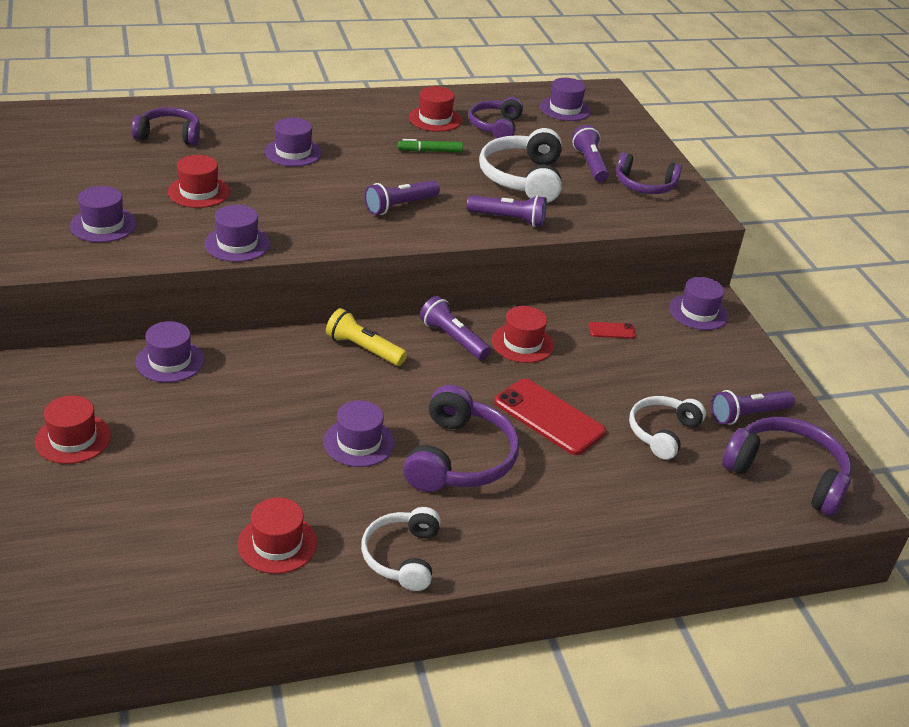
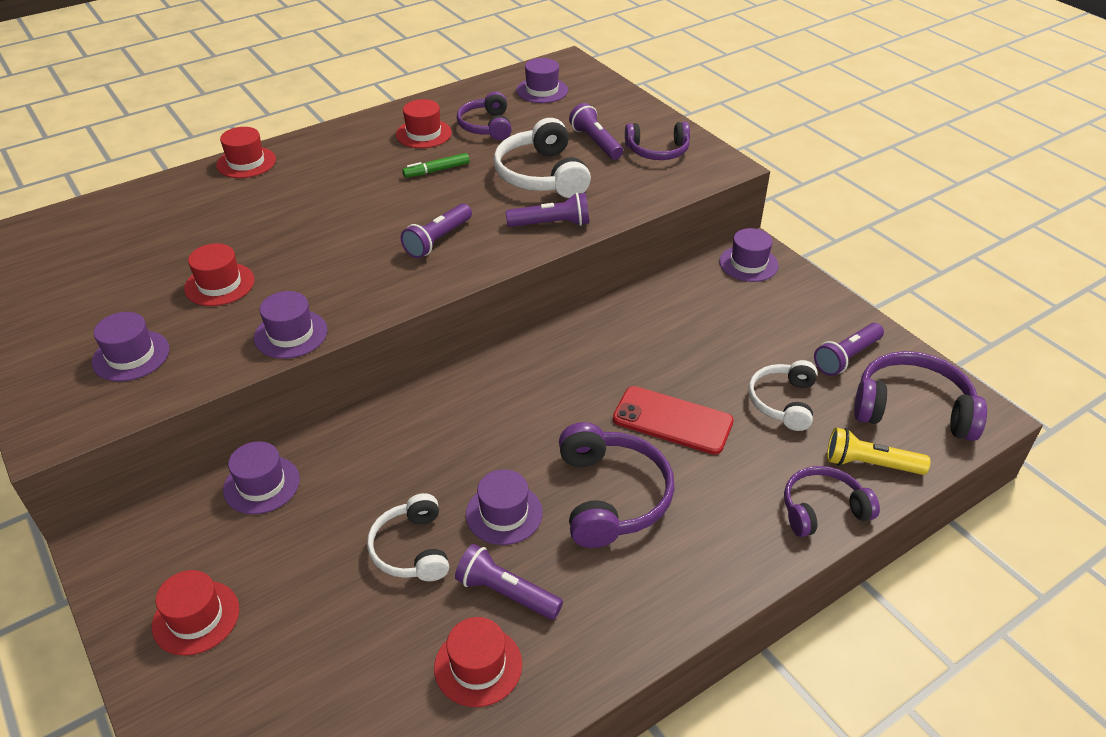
camera: 15 degrees left, 5 degrees up
(169, 135) = (155, 226): purple headphones -> purple headphones (822, 509)
(293, 152) = (298, 210): purple hat -> none
(364, 349) = (457, 404): yellow flashlight -> yellow flashlight (870, 464)
(402, 556) = (611, 632): white headphones -> white headphones (411, 549)
(453, 339) = (539, 364): purple flashlight -> purple flashlight (506, 593)
(522, 343) = (607, 347): red hat -> red hat (246, 162)
(612, 330) = (682, 307): red phone -> none

